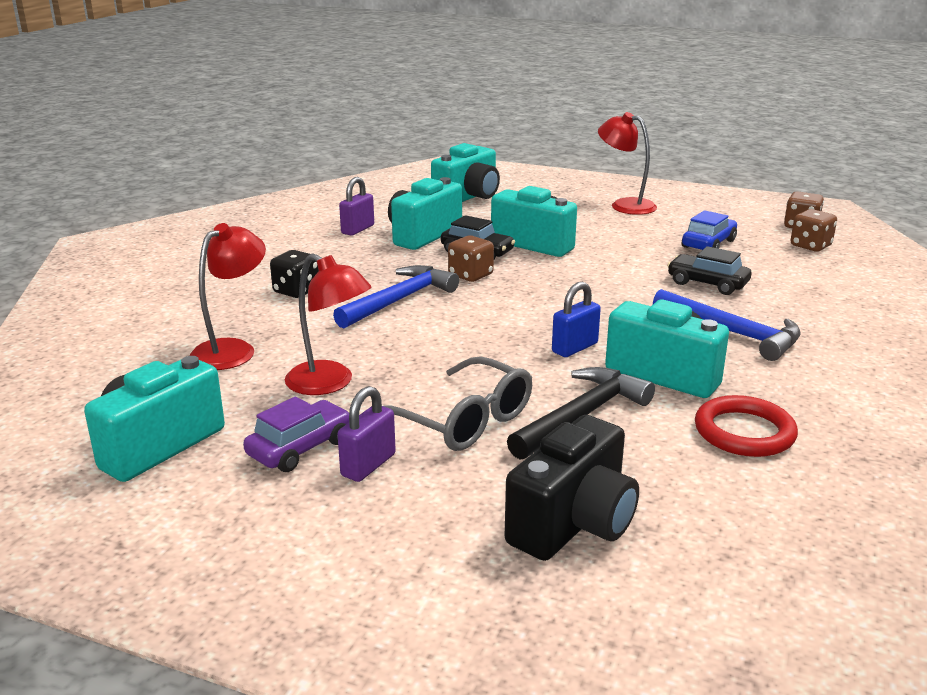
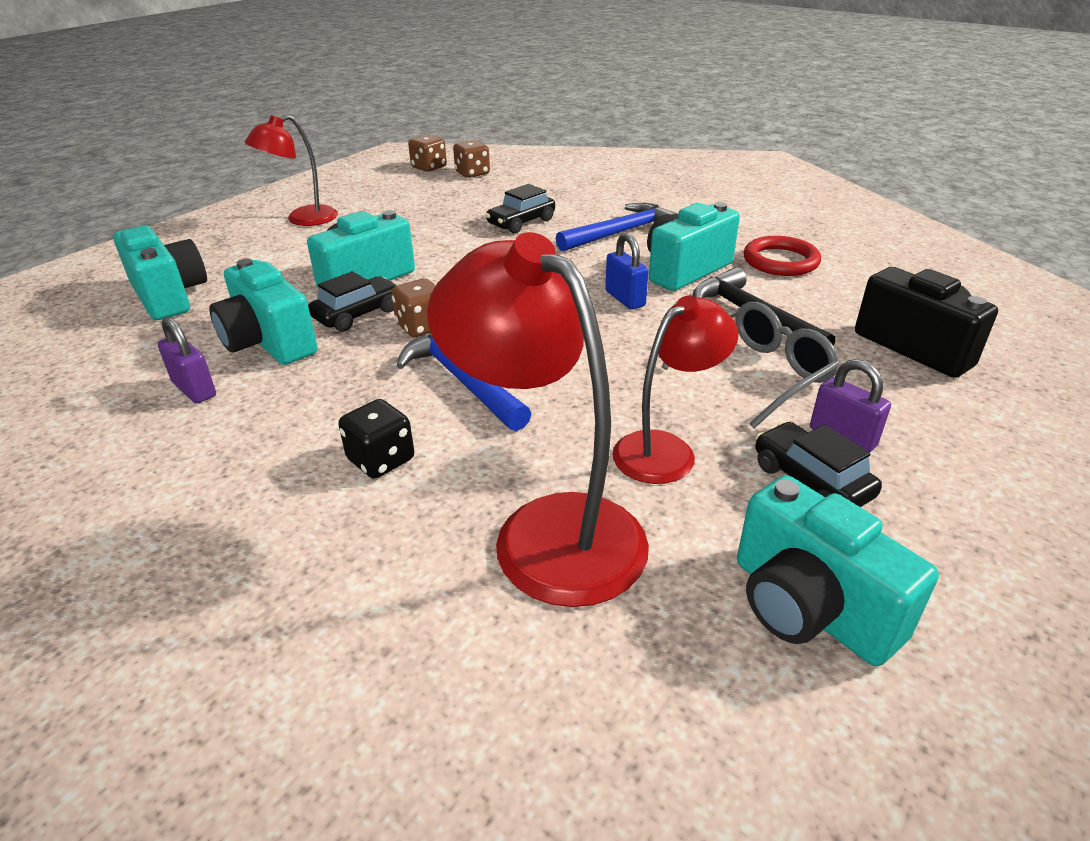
camera: 75 degrees left, 10 degrees up
(232, 350) = (547, 529): red lamp -> red lamp, size x1.62
(300, 448) = (811, 481): purple car -> black car
(708, 244) = (436, 205): blue car -> none

